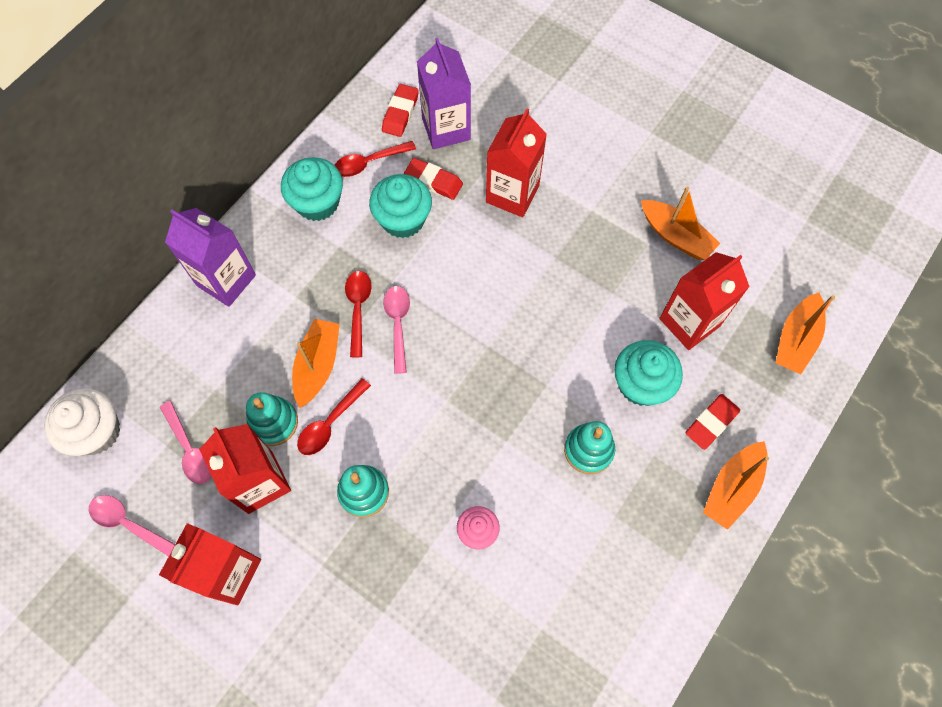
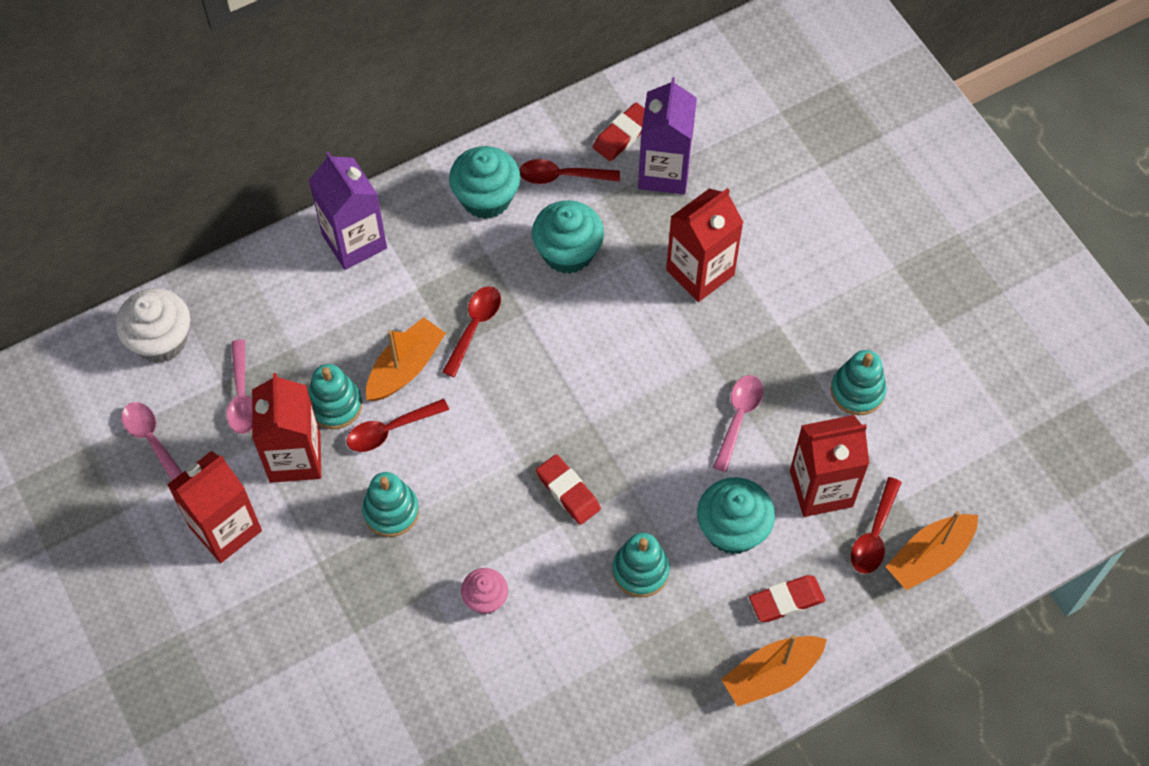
camera: 25 degrees right, 5 degrees down
(398, 324) = (507, 360): pink spoon -> pink spoon (738, 418)
(433, 181) = (621, 224): red eraser -> red eraser (568, 492)
(675, 236) = (857, 391): orange boat -> turquoise stacking toy
(747, 340) = (874, 534): none -> red spoon

